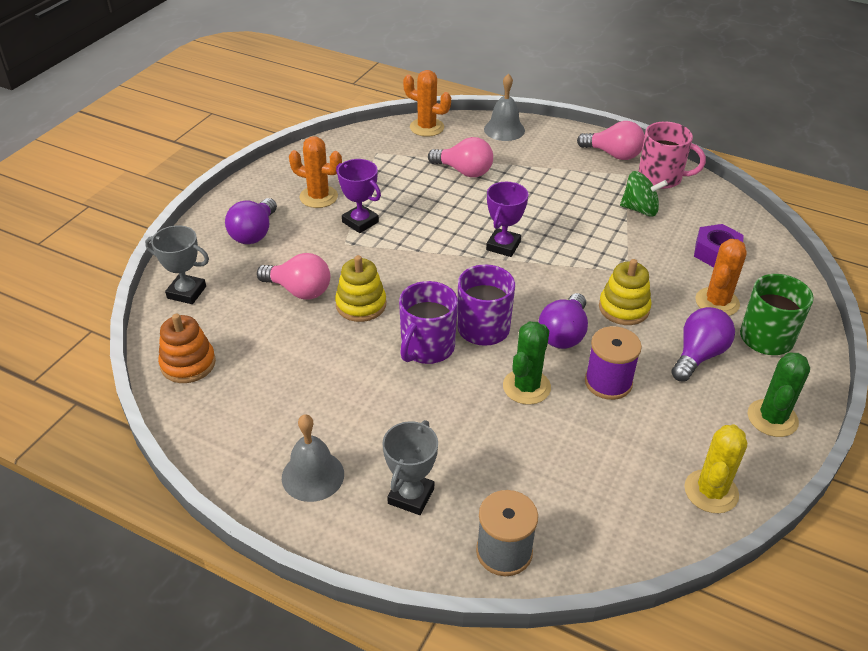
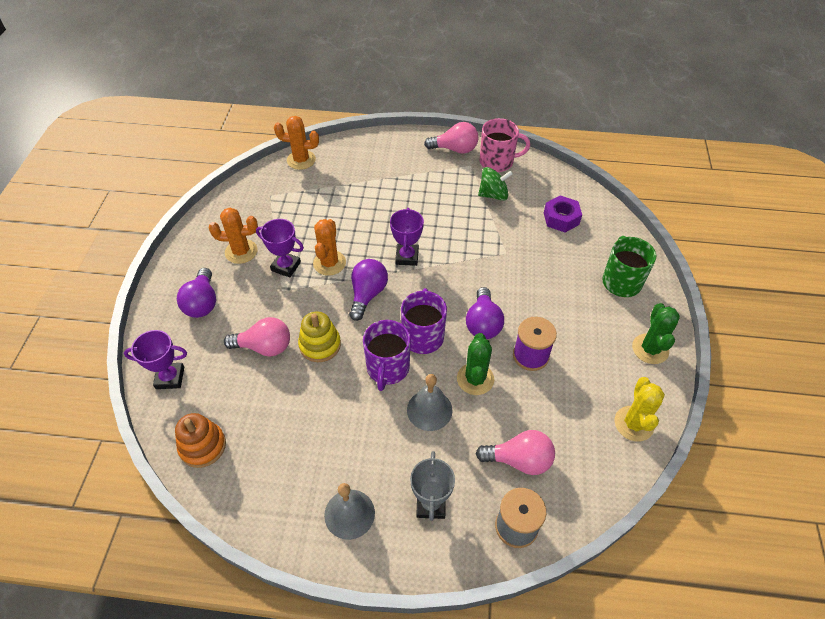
camera: 20 degrees left, 10 degrees up
(186, 292) = (170, 378): grey trophy -> purple trophy
(464, 171) = (348, 195): pink light bulb -> pink light bulb (519, 460)
(504, 129) = (363, 146): grey bell -> grey bell (429, 410)
(624, 308) = (516, 287): yellow stacking toy -> none
(698, 355) = (582, 312): purple light bulb -> purple light bulb (367, 294)
(717, 302) = (578, 262): orange cactus -> orange cactus (329, 263)

